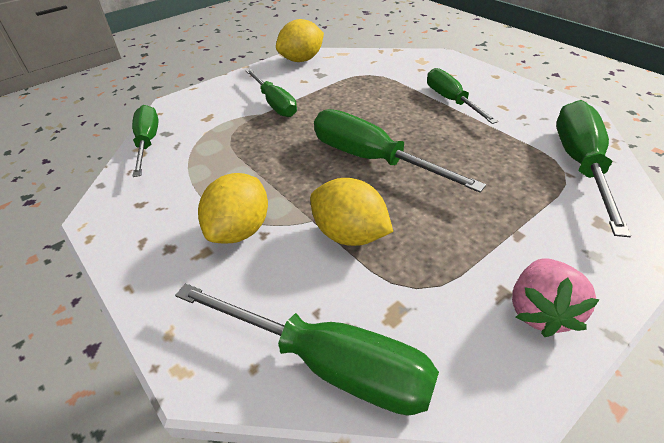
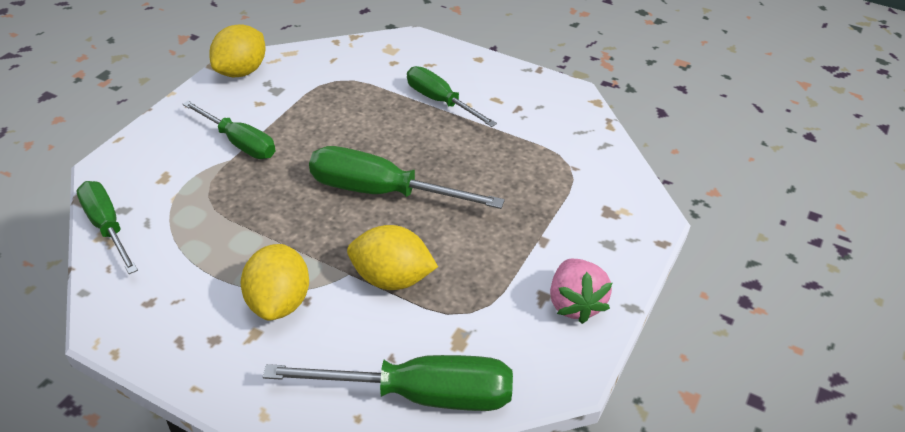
camera: 25 degrees left, 0 degrees up
(580, 164) = (582, 154): green screwdriver -> none

